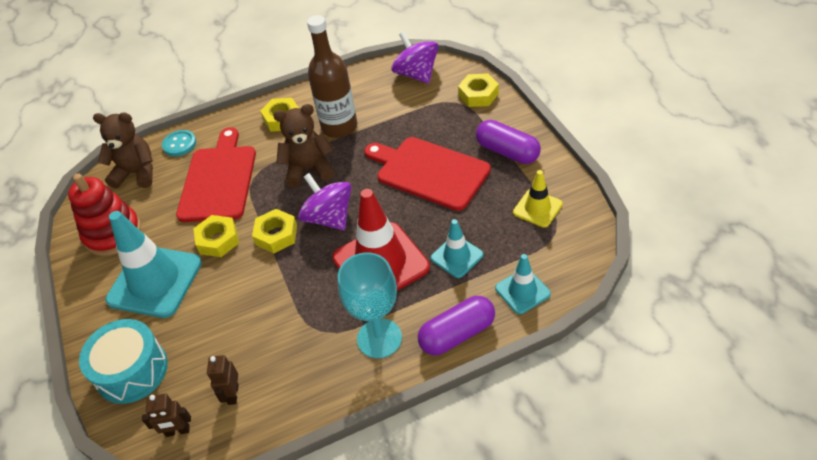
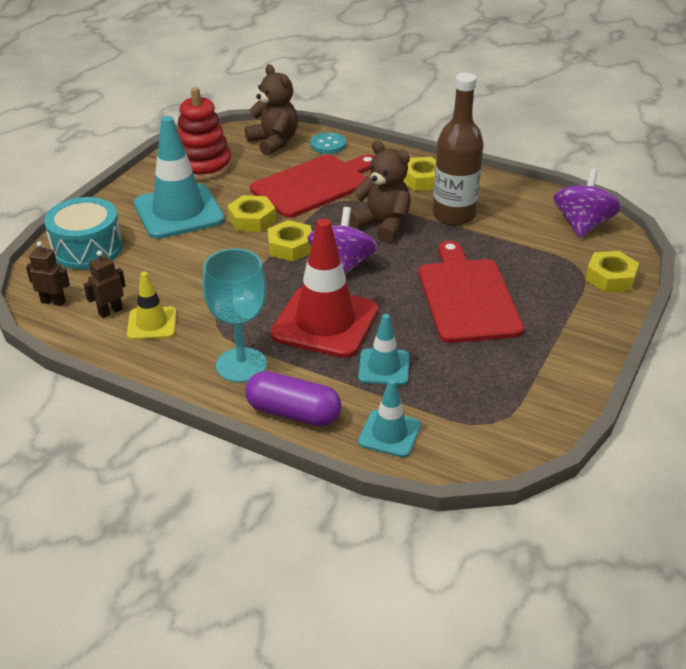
camera: 45 degrees right, 10 degrees down
(178, 431) = (53, 302): brown robot -> brown robot turned 150 degrees clockwise
(507, 152) = (558, 336): purple capsule -> none
(537, 208) = (508, 394): yellow traffic cone -> yellow traffic cone (152, 324)

